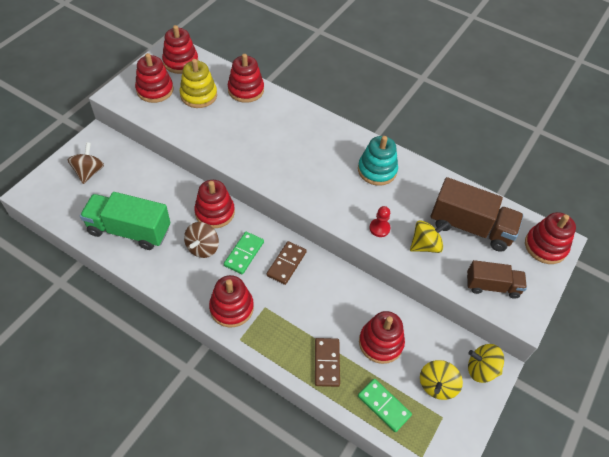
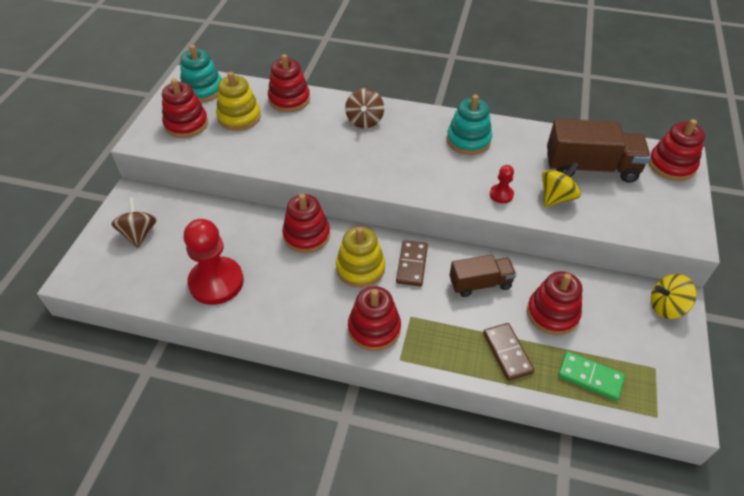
camera: 15 degrees left, 5 degrees down
(129, 230) = (216, 282): green truck -> red pawn
(181, 62) = (203, 90): red stacking toy -> turquoise stacking toy
(203, 247) = (310, 275): brown spinning top -> brown spinning top (364, 121)
(244, 254) = (360, 268): green domino -> yellow stacking toy
(437, 385) = (632, 337): yellow spinning top -> none
(492, 286) = (643, 217): brown truck -> brown truck (480, 284)

